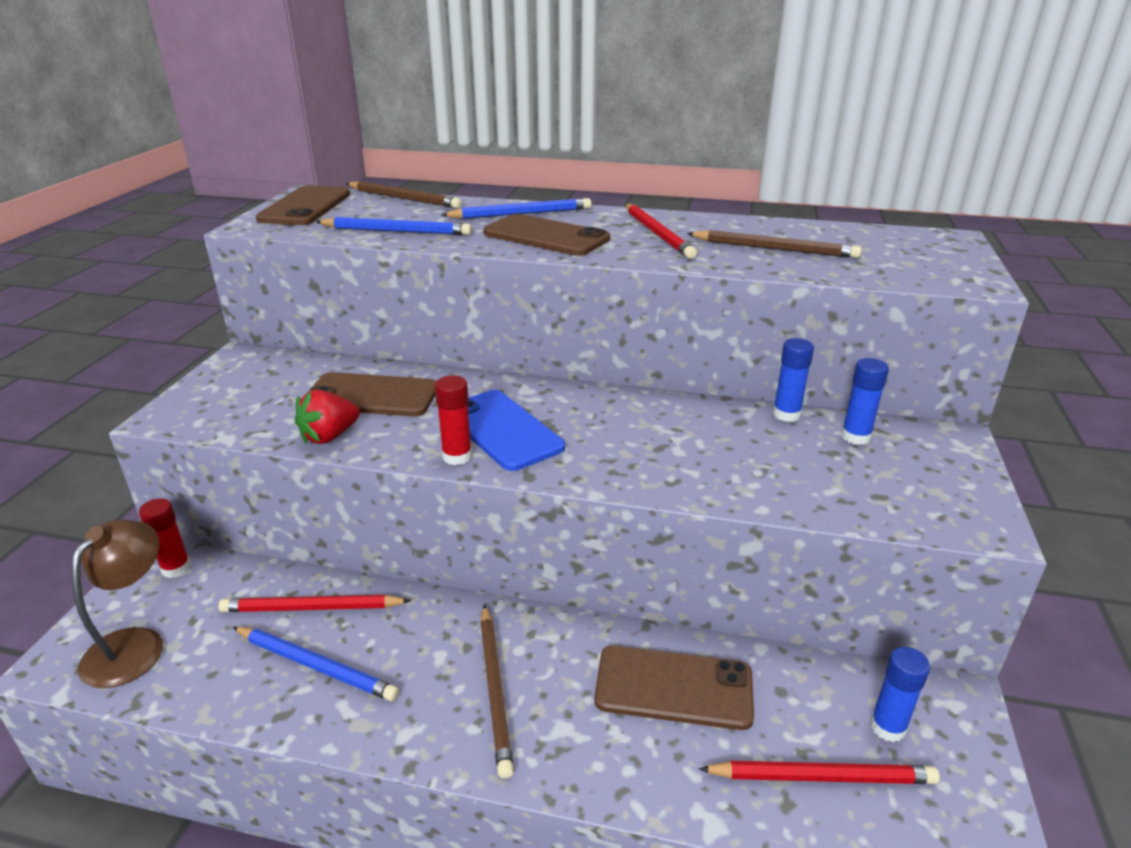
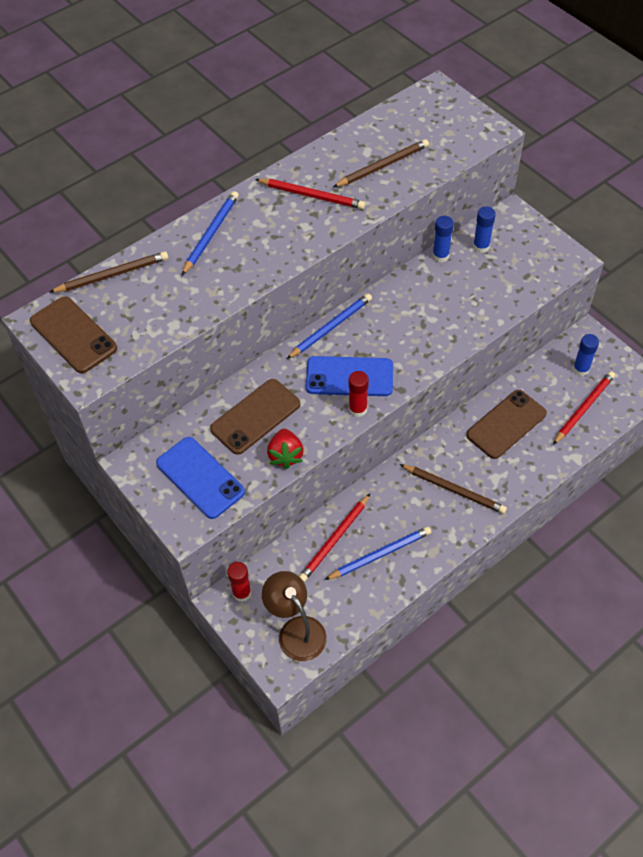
camera: 50 degrees left, 25 degrees up
(248, 398) = (200, 478): none -> blue phone
(396, 231) = (181, 309): blue pencil -> blue pencil (330, 327)
(546, 236) = (265, 245): brown phone -> none

